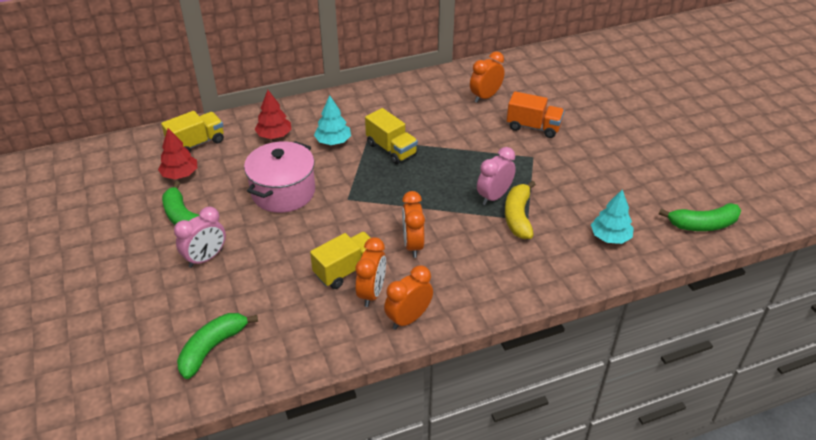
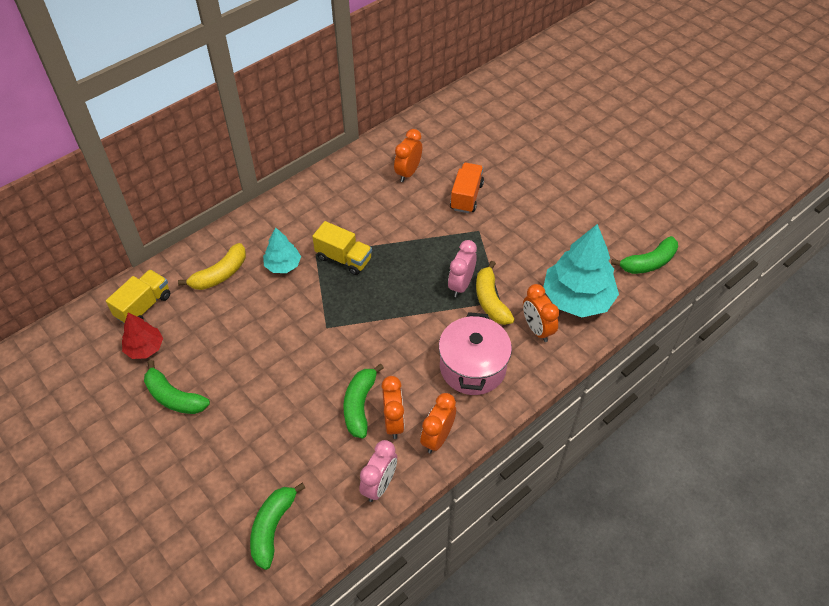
camera: 20 degrees left, 10 degrees up
(206, 258) = (219, 435): pink clock -> pink clock (379, 485)
(274, 135) = (220, 274): red tree -> yellow banana
(283, 192) = (260, 338): pink pot -> pink pot (472, 367)
(346, 270) = (360, 405): yellow truck -> green banana
(413, 245) = (409, 359): orange clock -> orange clock (537, 329)
(533, 127) = (466, 196): orange truck -> orange truck turned 75 degrees counterclockwise
(610, 237) = (577, 298): turquoise tree -> turquoise tree, size x1.90

